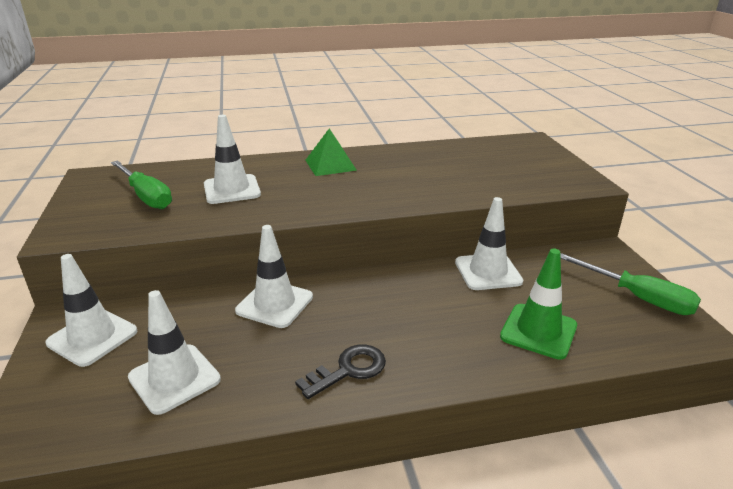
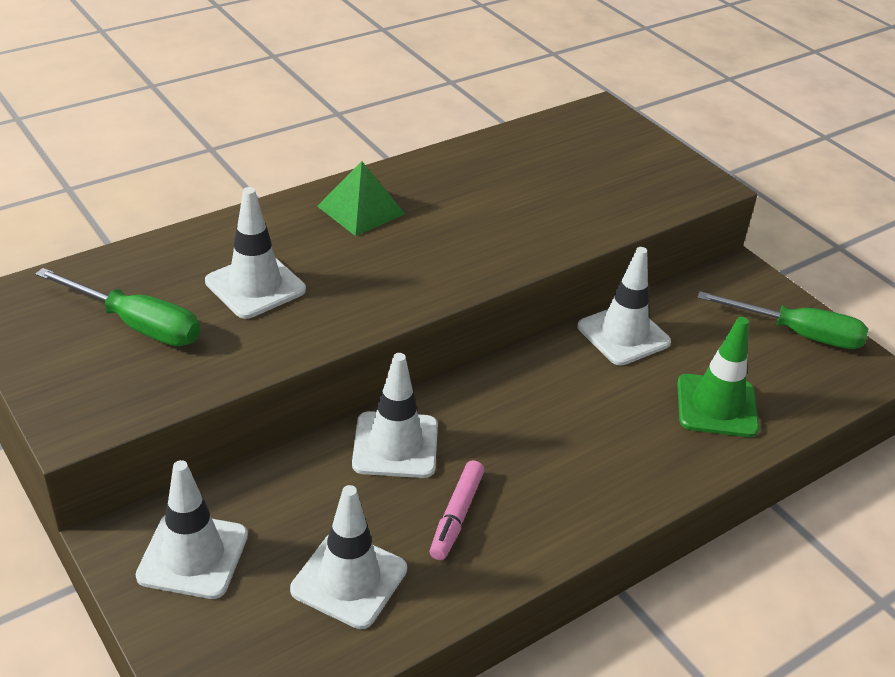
camera: 25 degrees left, 10 degrees up
(282, 357) = (456, 516): none -> pink marker
(348, 370) = (542, 511): black key -> none

